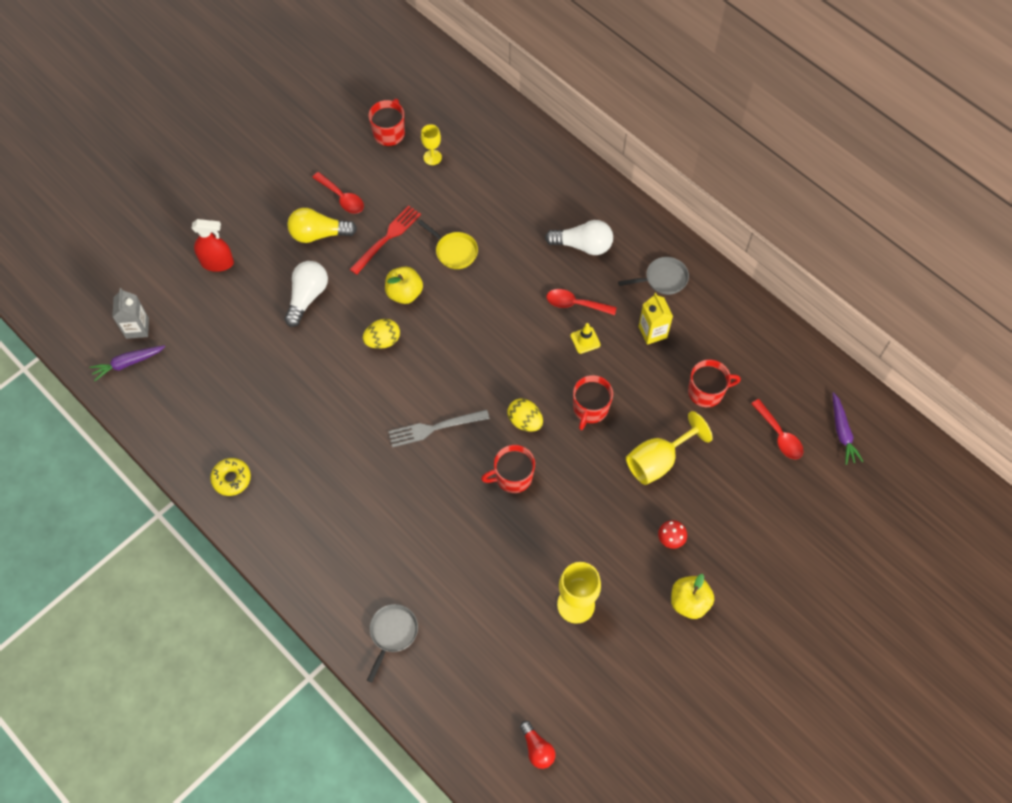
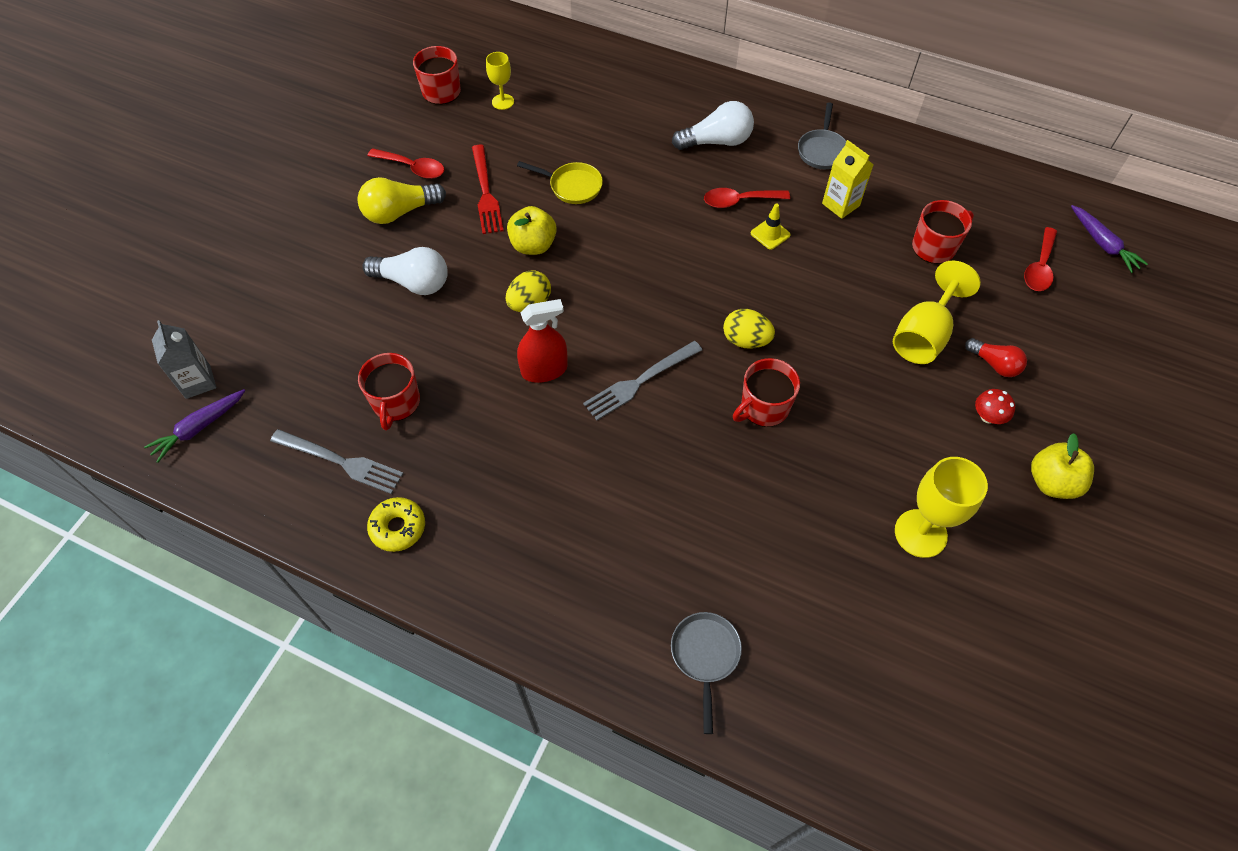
camera: 20 degrees left, 5 degrees down
(212, 420) = (342, 462): none -> grey fork
(217, 263) = (281, 277): red spray bottle -> red spray bottle (544, 370)
(307, 297) = (413, 282): white light bulb -> white light bulb turned 105 degrees clockwise
(387, 237) = (486, 193): red fork -> red fork turned 150 degrees clockwise
(537, 748) = (973, 741): red light bulb -> red light bulb (994, 364)
(590, 409) = (815, 303): red mug -> red mug (396, 402)
(663, 279) = (822, 150): grey pan -> grey pan turned 135 degrees clockwise
(779, 435) = (1039, 267): red spoon -> red spoon turned 75 degrees clockwise

